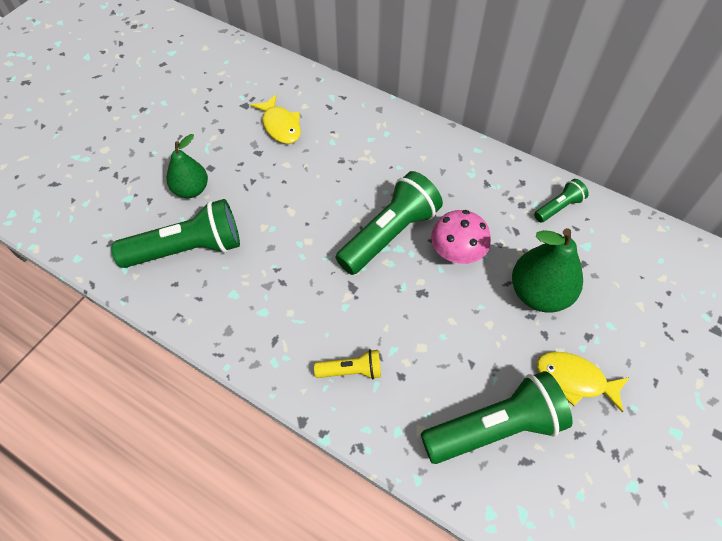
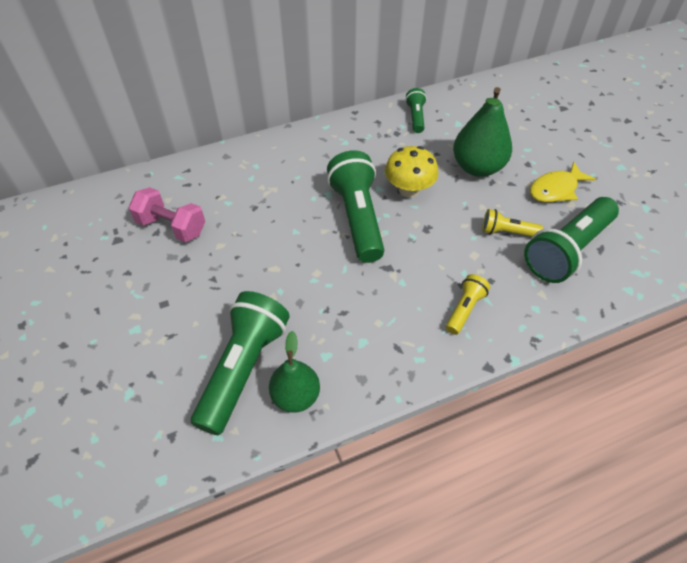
camera: 55 degrees left, 5 degrees down
(191, 190) = (175, 331): green pear -> green pear (295, 396)
(280, 126) = (172, 227): yellow fish -> pink dumbbell
(456, 253) = (409, 190): pink mushroom -> yellow mushroom
(473, 361) = (507, 232): none -> yellow flashlight
(495, 428) = (566, 250): green flashlight -> green flashlight turned 150 degrees counterclockwise

